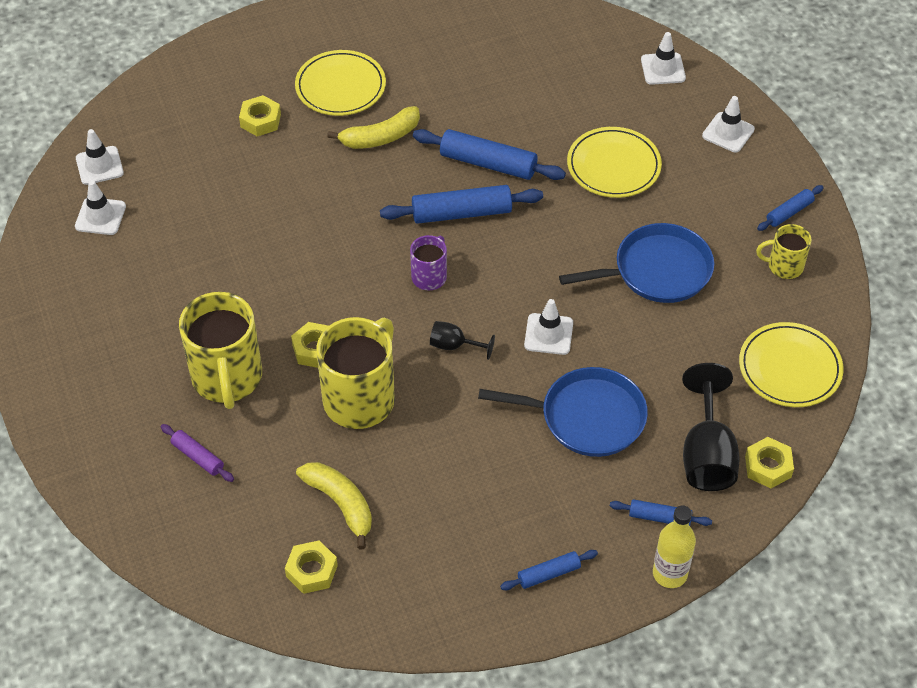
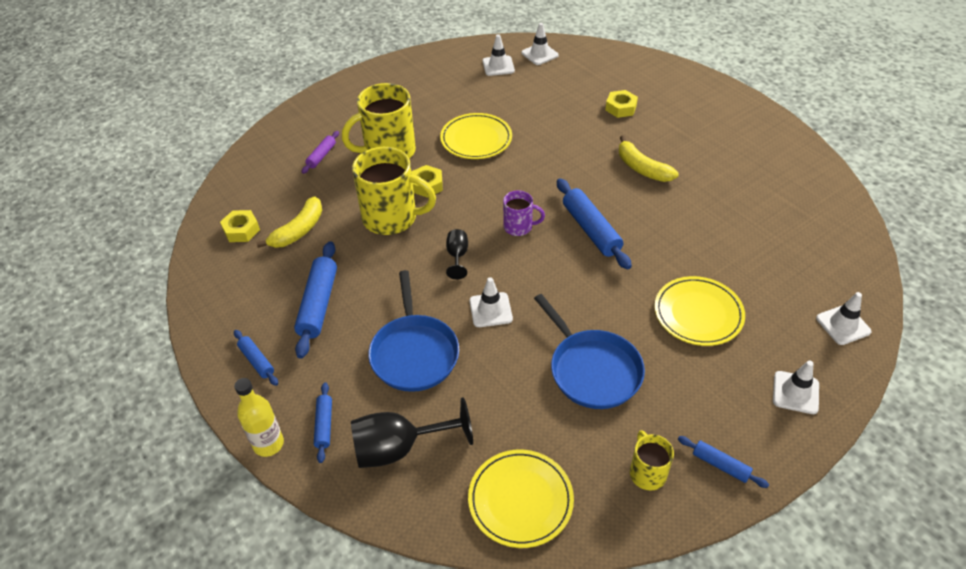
camera: 75 degrees right, 5 degrees down
(340, 87) = (679, 136): yellow plate -> yellow plate (476, 139)
(488, 163) = (652, 233): blue rolling pin -> blue rolling pin (318, 304)
(768, 466) = (398, 501): yellow nut -> none

